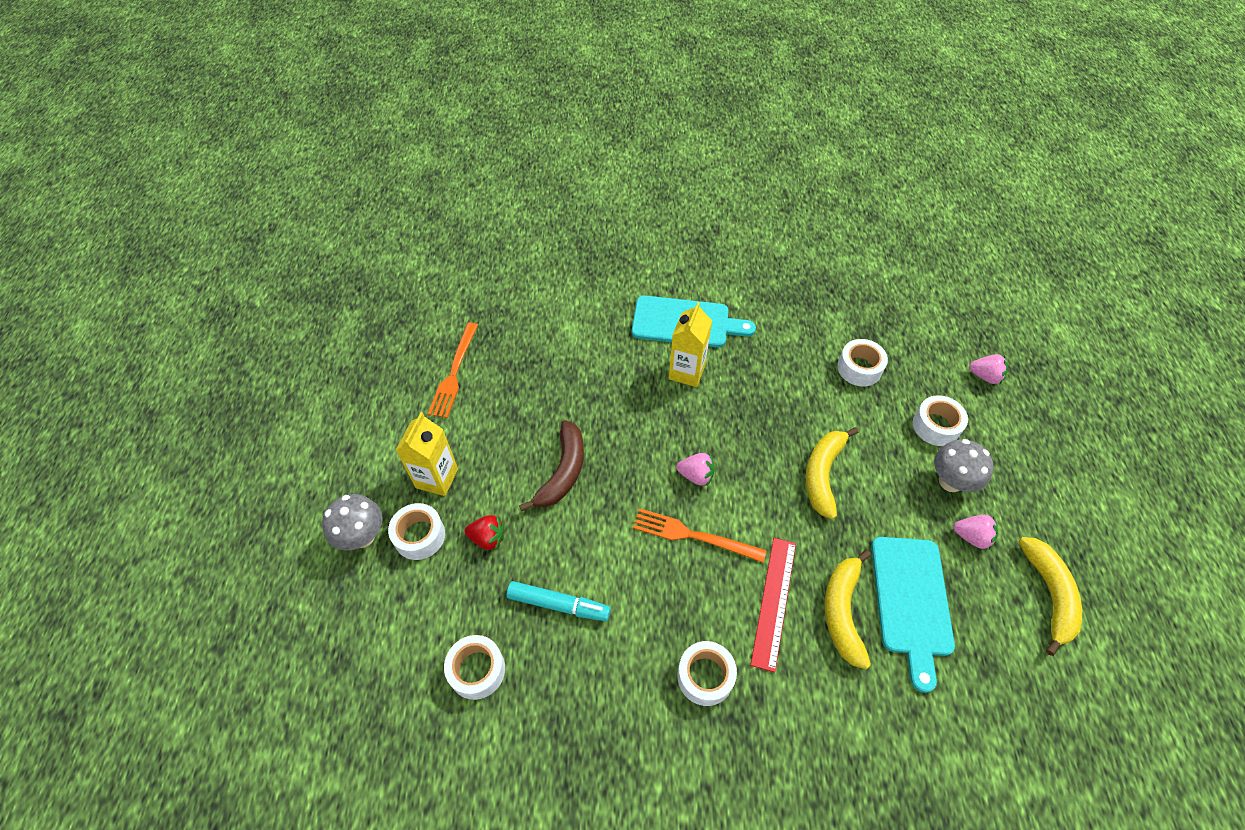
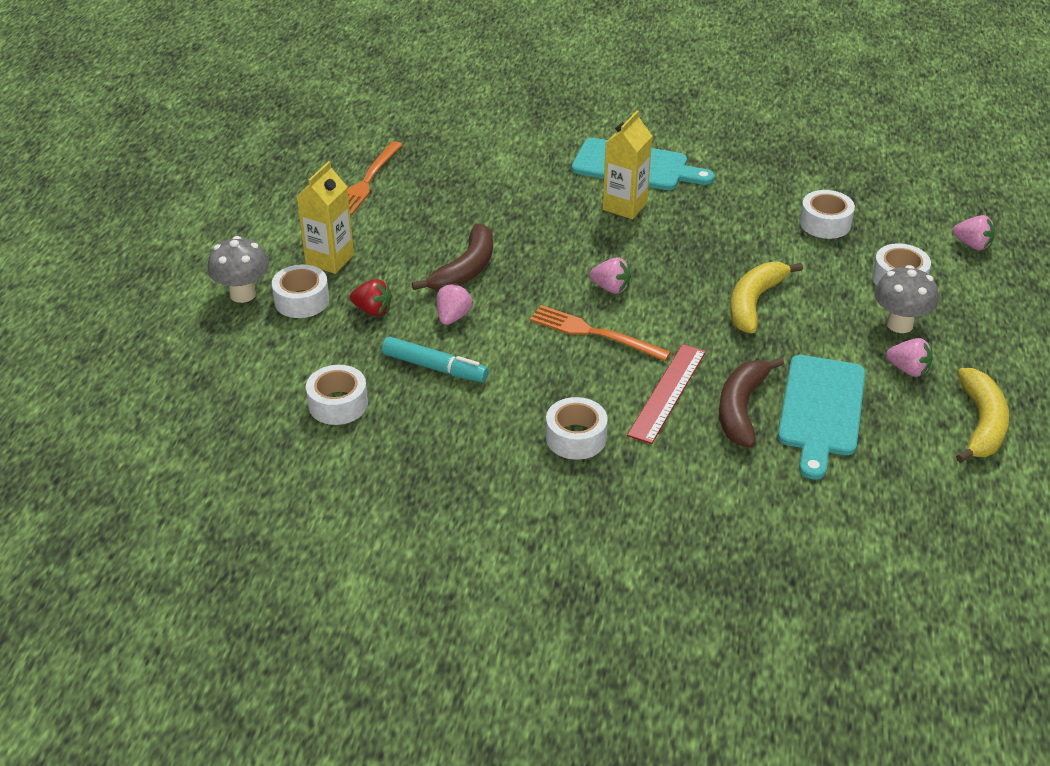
camera: 10 degrees right, 15 degrees down
(563, 535) = (453, 317): none -> pink strawberry
(842, 611) = (741, 409): yellow banana -> brown banana

